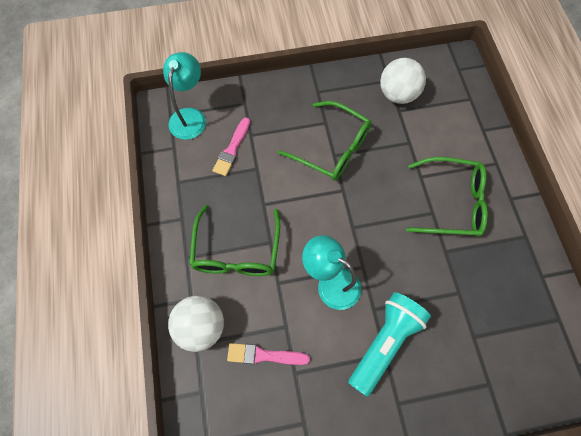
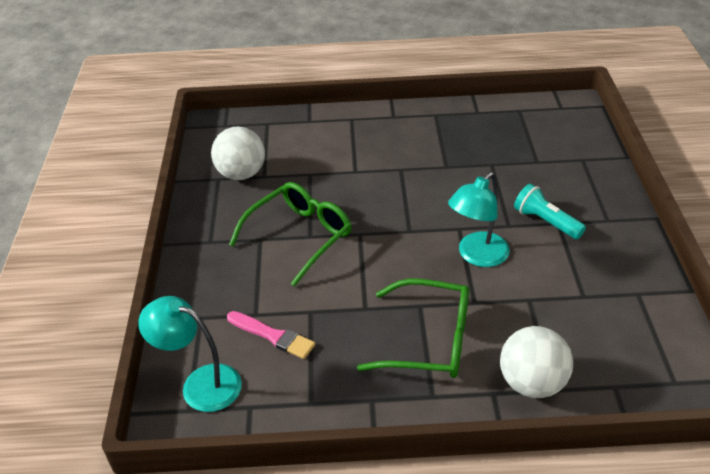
camera: 80 degrees left, 25 degrees down
(264, 355) = (565, 322): pink brush -> none
(385, 343) = (546, 222): turquoise flashlight -> turquoise flashlight, size x0.66
(451, 203) = (391, 154): green glasses -> none

